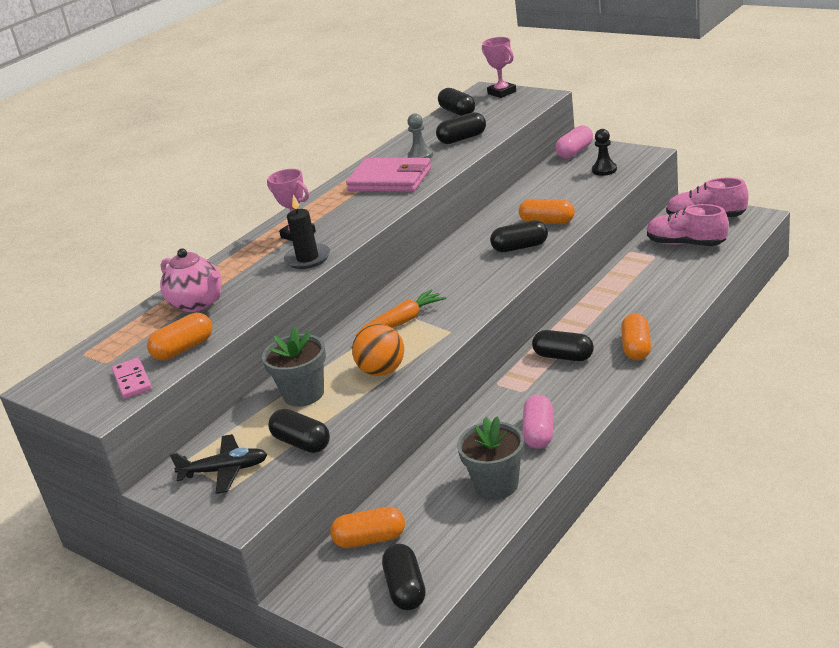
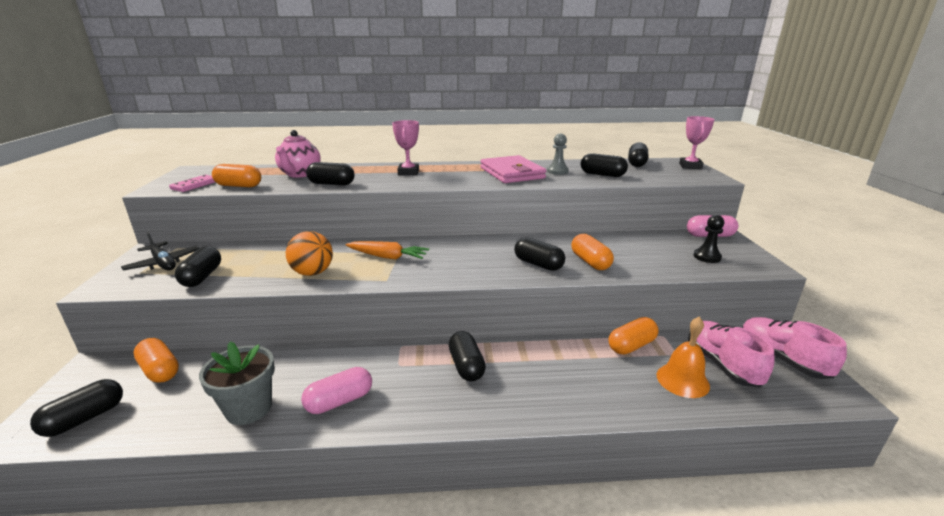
camera: 45 degrees right, 5 degrees down
(269, 287) = (331, 184): none -> black capsule
(303, 394) = (269, 256): grey flower pot -> none
(308, 258) = (378, 182): black candle -> none
(636, 347) = (518, 407): orange capsule -> orange capsule (631, 346)
(683, 267) = (682, 380): none -> orange bell

